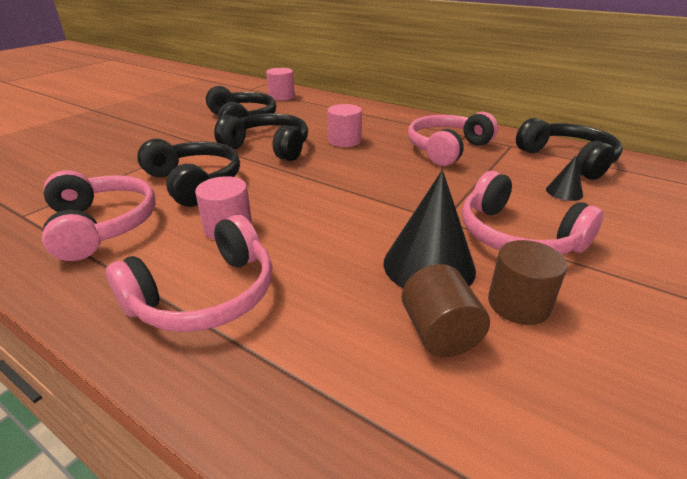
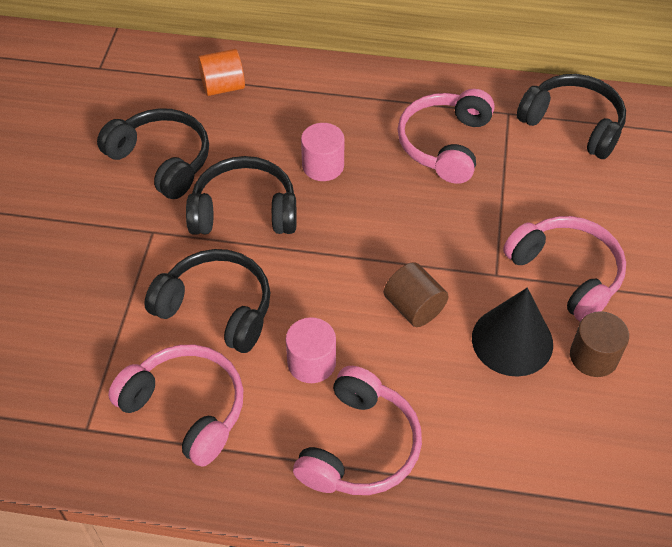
camera: 25 degrees left, 20 degrees up
(281, 96) = (165, 77): pink cylinder -> none
(312, 104) = (223, 87): none -> orange cylinder
(439, 333) = (551, 408): brown cylinder -> brown cylinder (414, 307)
(517, 236) = (566, 273): pink headphones -> pink headphones turned 150 degrees counterclockwise
(564, 192) = (585, 188): black cone -> none

